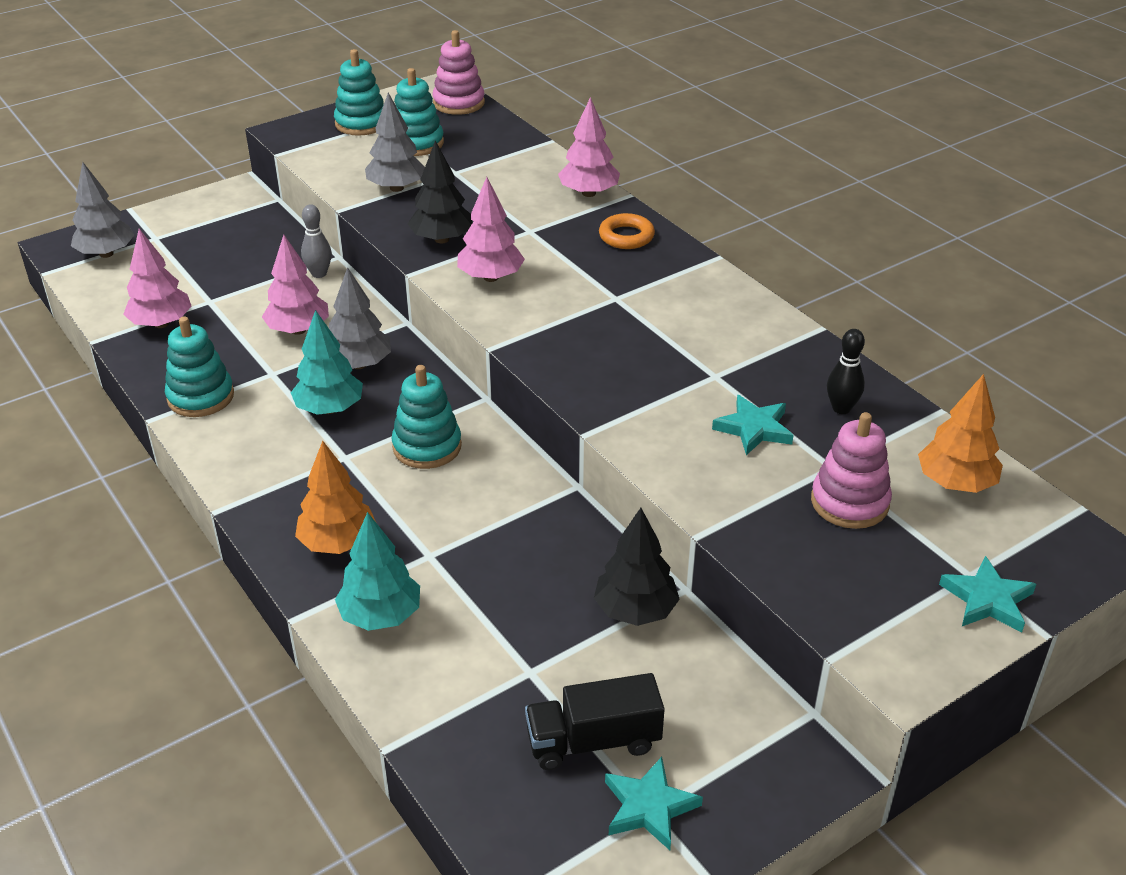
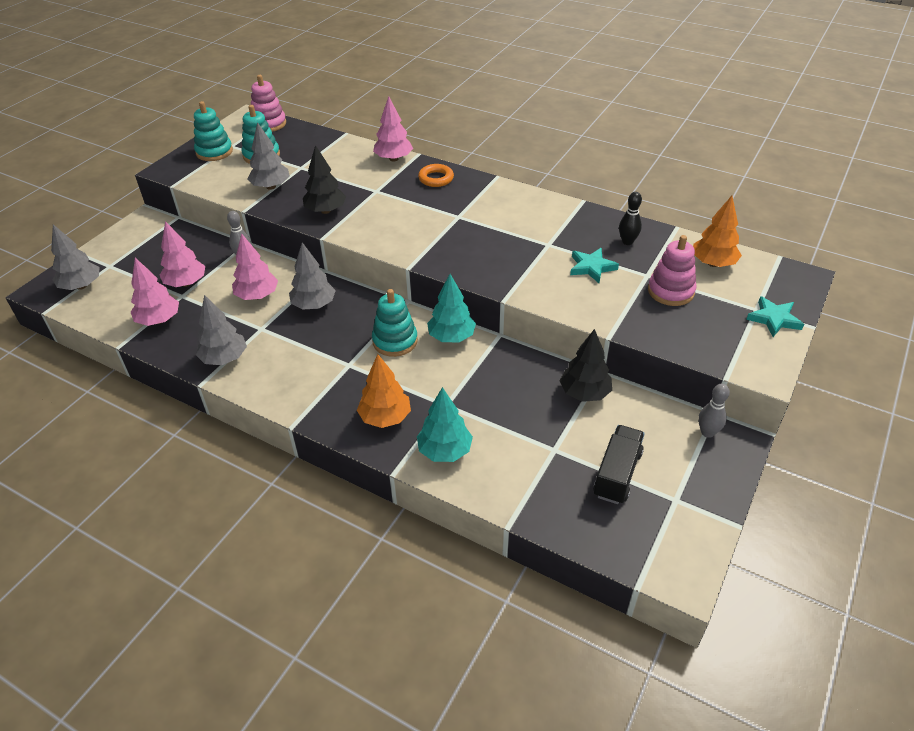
camera: 25 degrees left, 5 degrees up
(200, 397) = (224, 358): turquoise stacking toy -> grey tree
(329, 409) = (316, 338): turquoise tree -> turquoise tree (451, 337)
(490, 277) = (374, 225): pink tree -> pink tree (186, 283)
(593, 741) = (617, 474): black truck -> black truck turned 150 degrees clockwise
(649, 807) = (672, 497): turquoise star -> none
(779, 737) = (707, 432): none -> grey bowling pin

